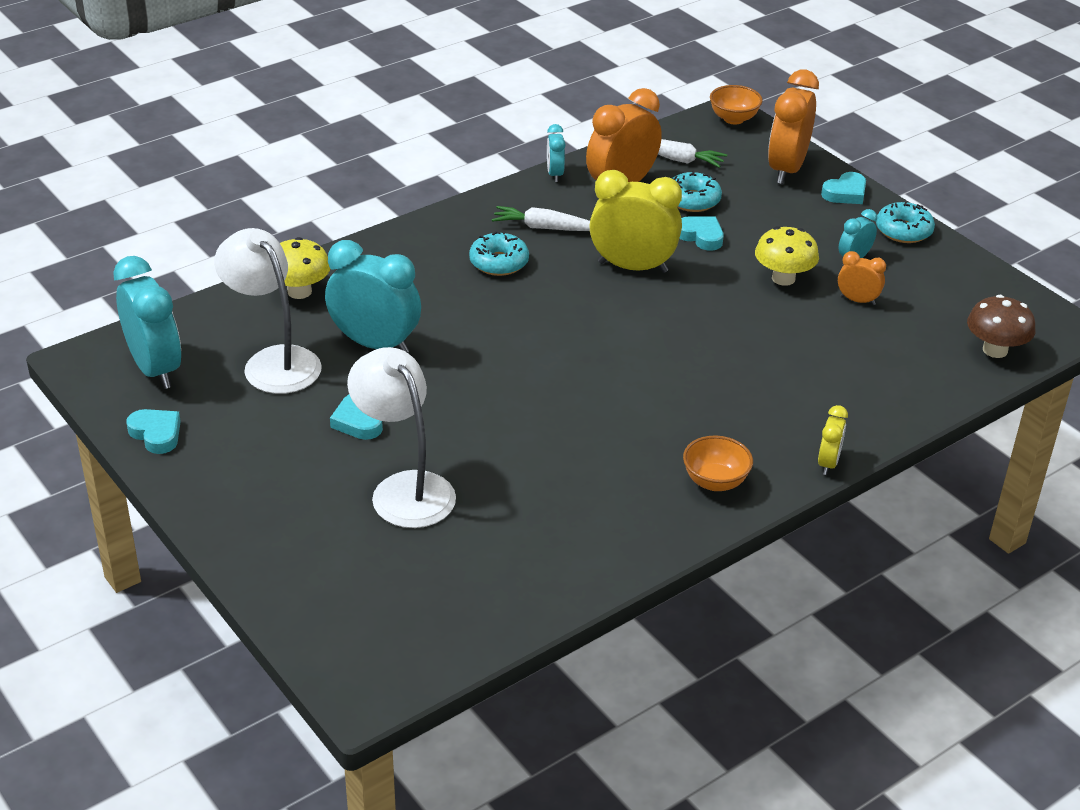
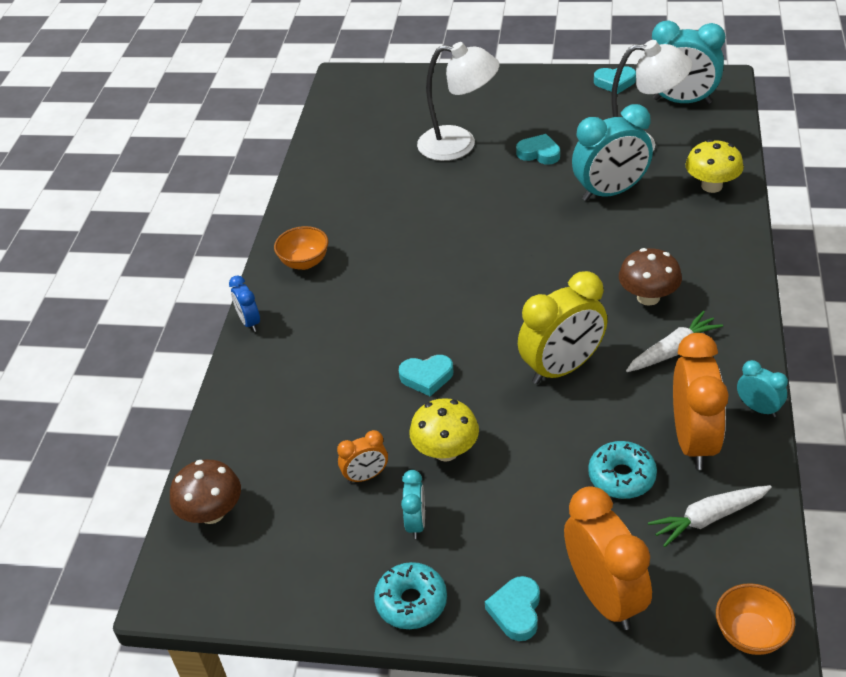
camera: 140 degrees right, 5 degrees up
(499, 262) = (648, 297): turquoise donut -> brown mushroom
(701, 236) = (560, 441): turquoise heart -> turquoise heart (427, 377)
(828, 463) = (249, 322): yellow clock -> blue clock

